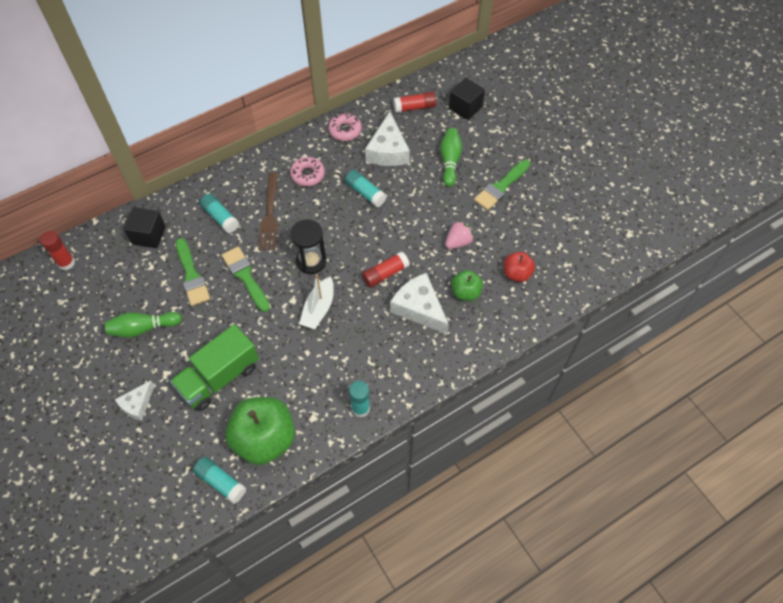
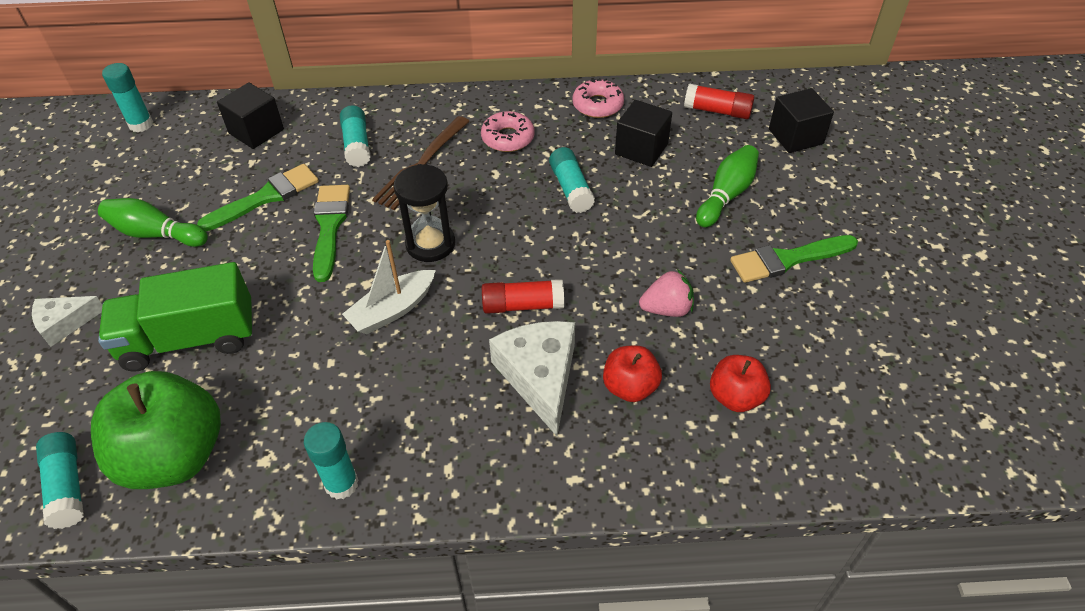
camera: 30 degrees right, 10 degrees down
(66, 263) = (141, 124): red glue stick -> turquoise glue stick
(192, 275) = (266, 197): green brush -> green brush turned 135 degrees counterclockwise
(388, 150) = (641, 149): white cheese -> black cube
(465, 292) = (630, 387): green apple -> red apple

